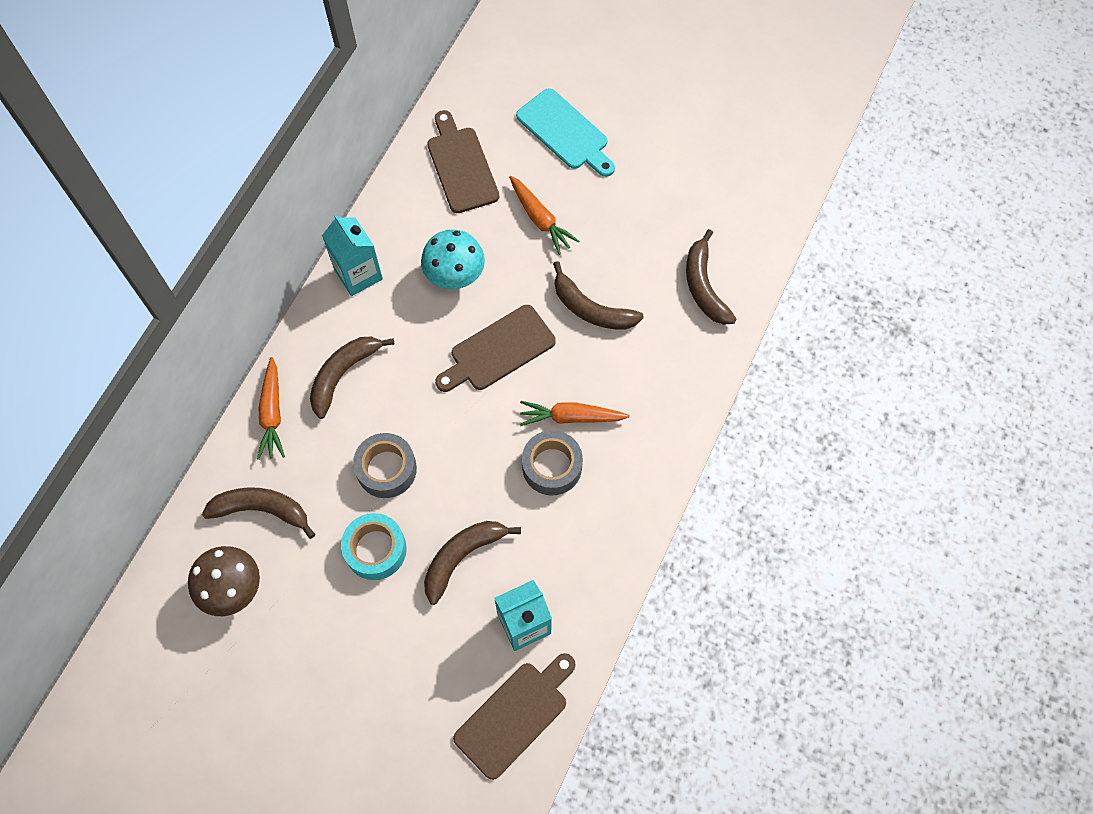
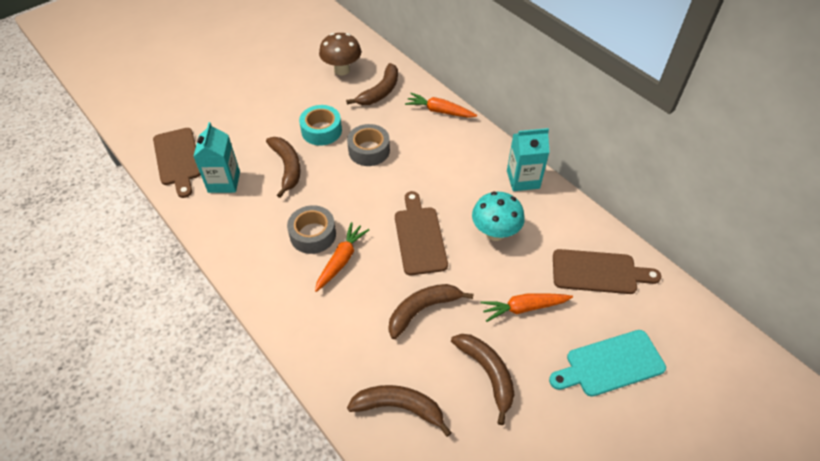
camera: 115 degrees right, 15 degrees down
(343, 375) = (448, 149): brown banana -> brown banana (487, 373)

